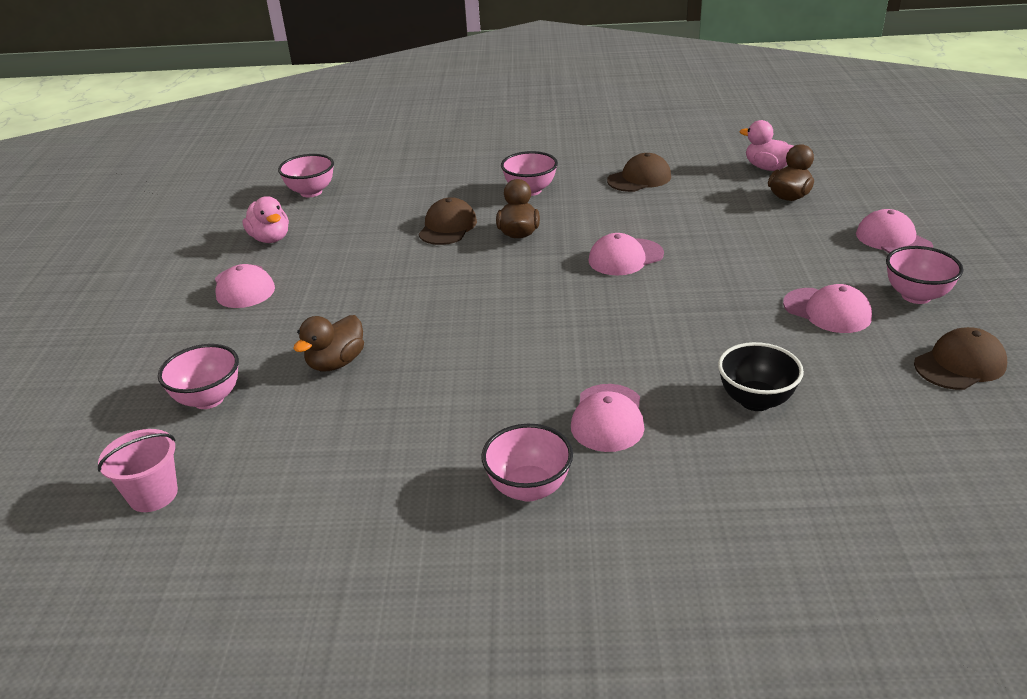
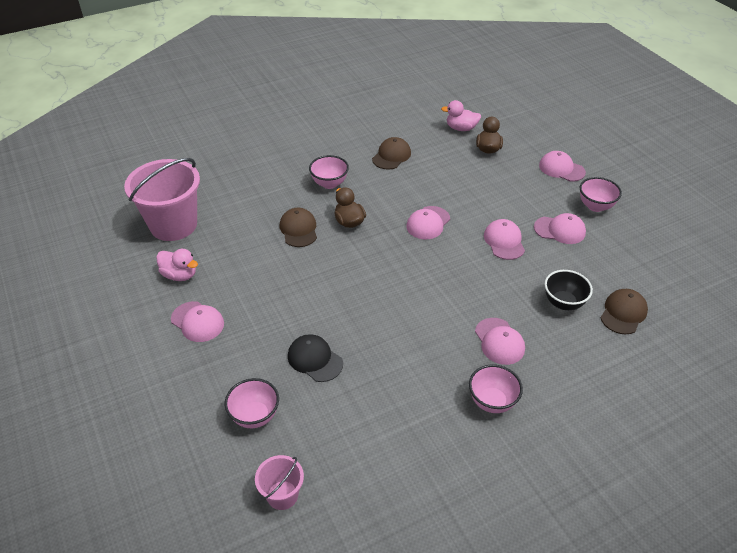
camera: 30 degrees left, 10 degrees up
(311, 192) = (173, 225): pink bowl -> pink bucket
(336, 363) = (315, 359): brown duck -> black cap
(722, 303) = (504, 241): none -> pink cap
(960, 364) = (640, 246): brown cap -> brown cap (623, 313)

